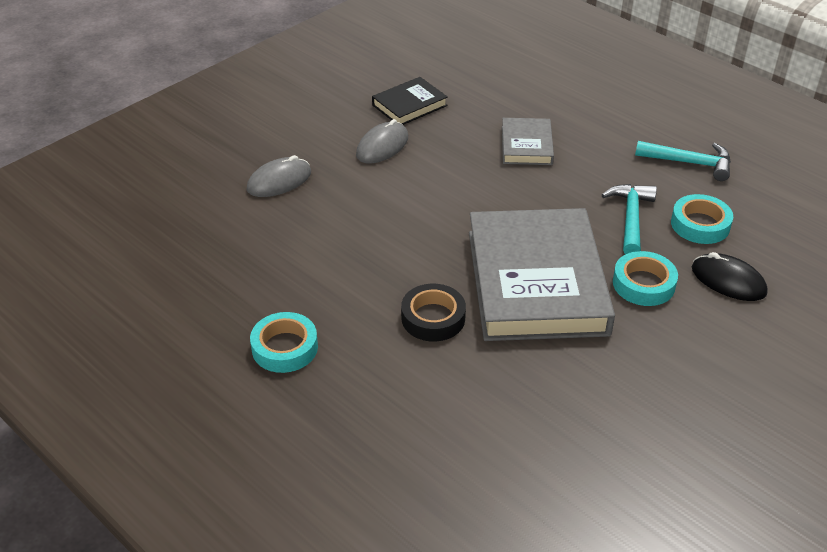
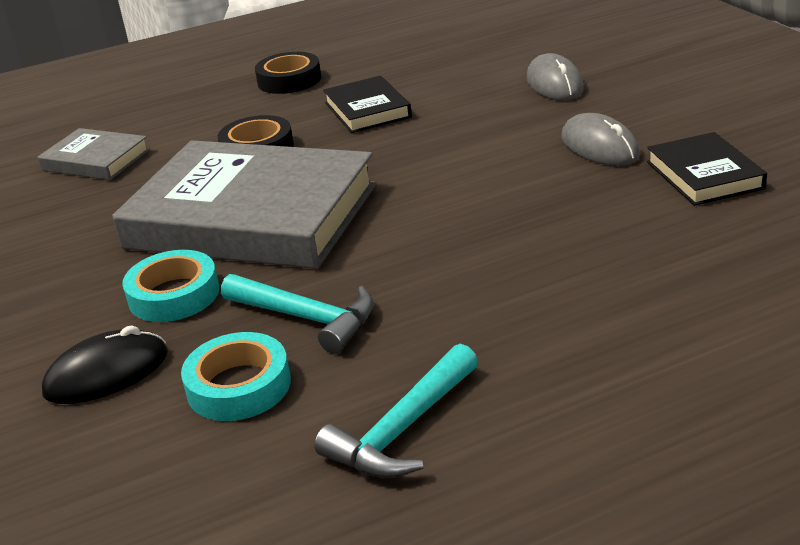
camera: 115 degrees right, 10 degrees down
(285, 348) = (289, 80): turquoise tape -> black tape
(344, 272) = (367, 110): none -> black book
(526, 145) = (548, 259): grey book -> grey book (96, 160)

